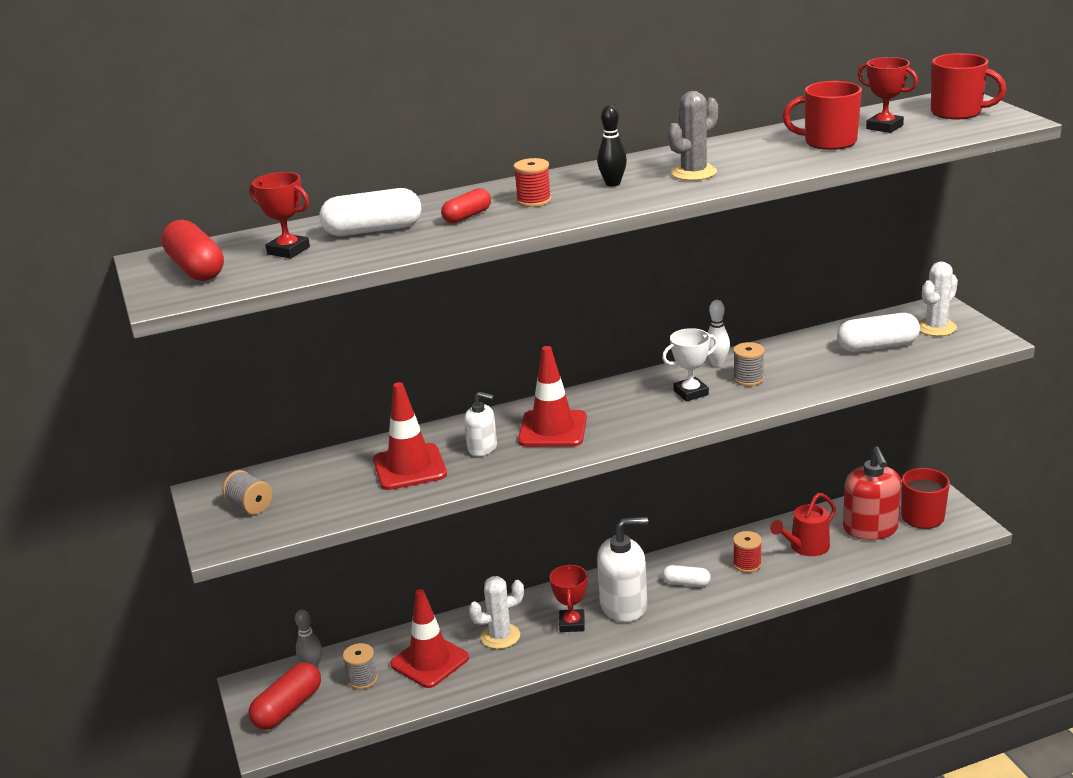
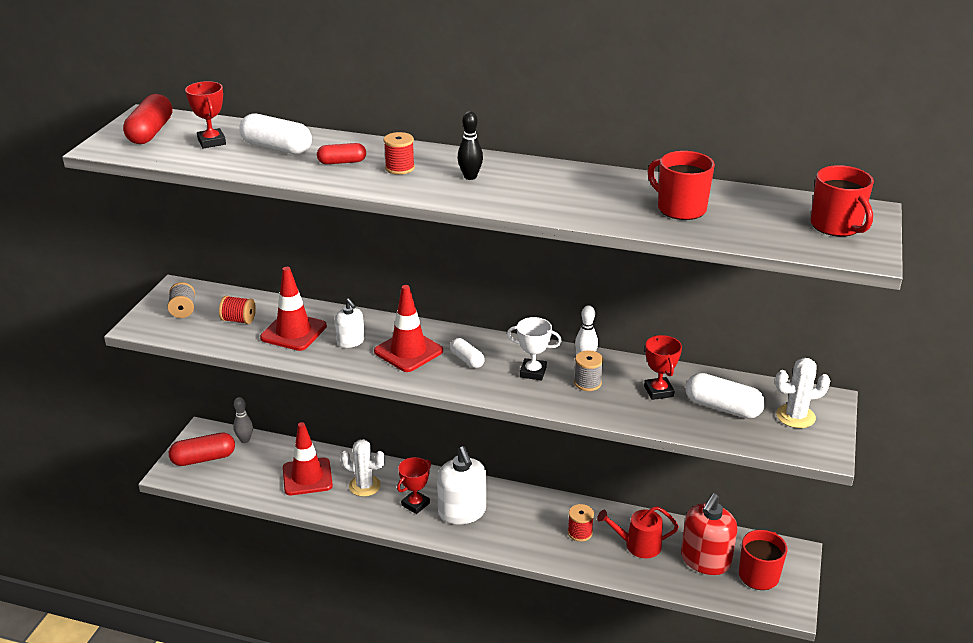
camera: 35 degrees right, 5 degrees up
(331, 485) = (238, 320): none -> red spool
(362, 679) = (260, 465): grey spool -> none
(624, 605) = (462, 512): white soap dispenser -> white soap dispenser turned 45 degrees clockwise
(686, 583) = (521, 521): white capsule -> white capsule (467, 360)
(694, 173) = (536, 192): grey cactus -> none
(884, 127) = (749, 214): red trophy -> red trophy (658, 391)

